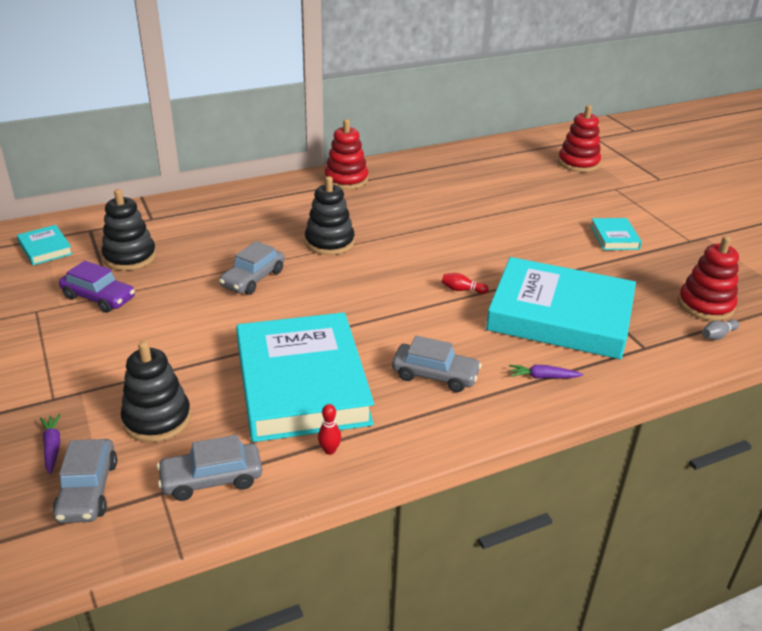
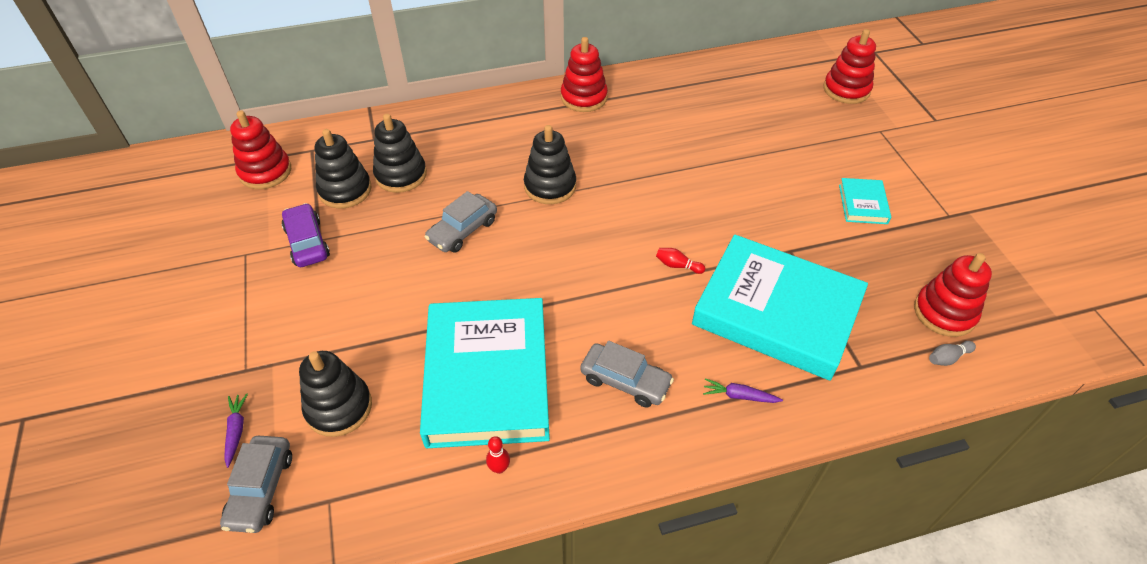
camera: 10 degrees right, 15 degrees up
(45, 248) = (265, 172): turquoise book -> red stacking toy
(99, 297) = (307, 242): purple car -> purple car turned 150 degrees counterclockwise
(183, 243) = (401, 175): none -> black stacking toy
(212, 479) = (378, 490): grey car -> none

